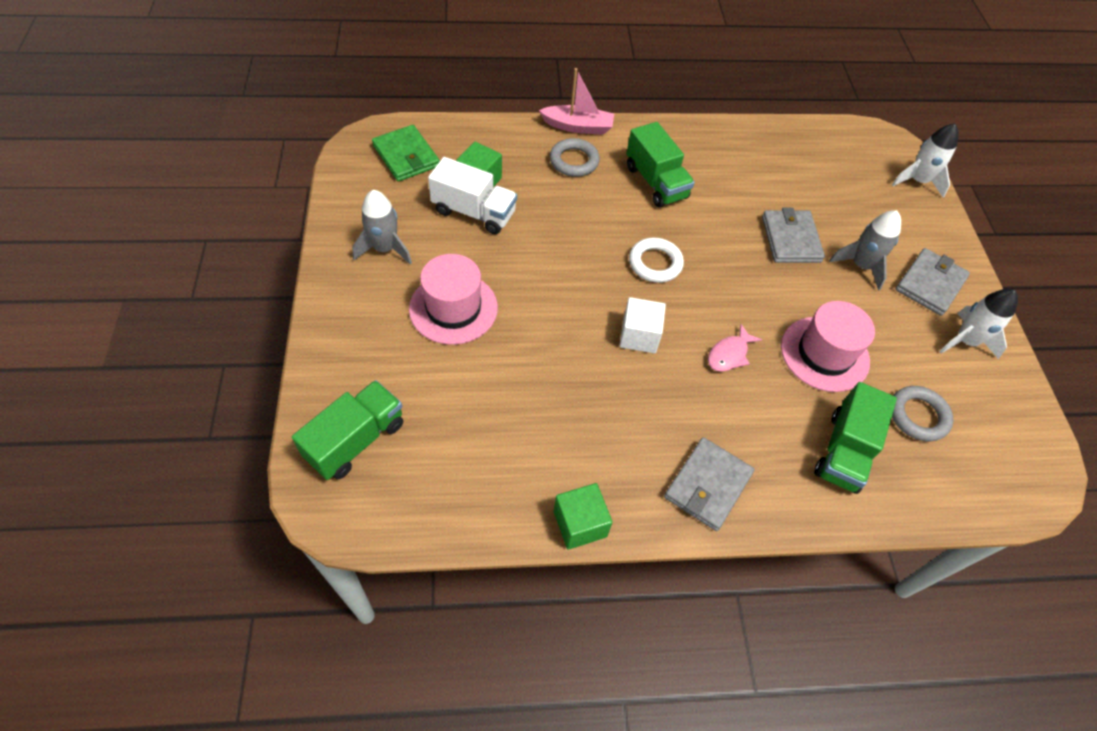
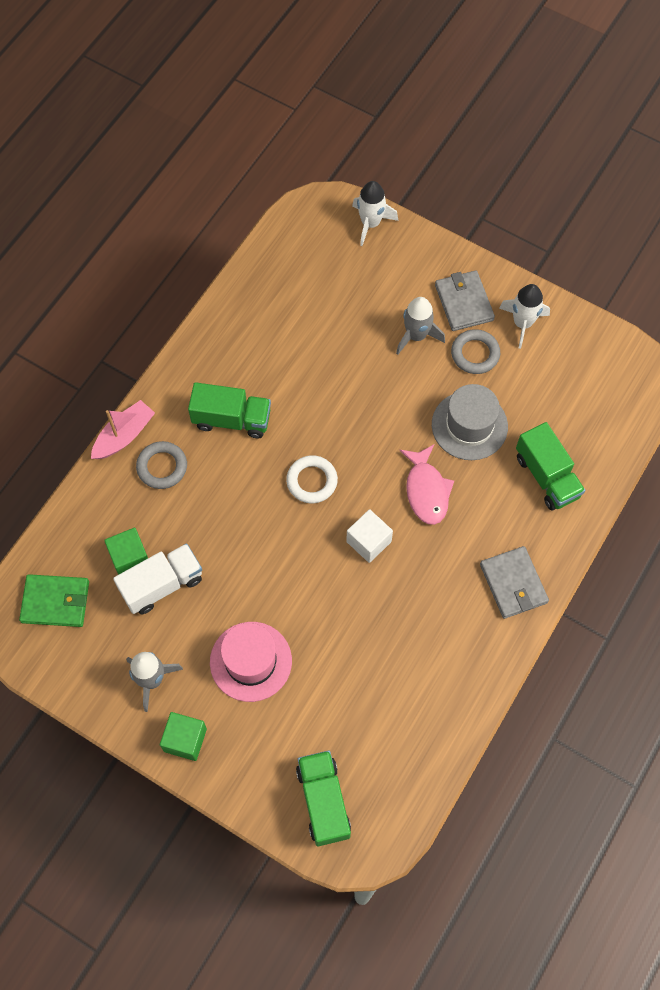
camera: 50 degrees left, 10 degrees up
(580, 524) = (486, 686): green cube -> green cube (185, 740)
(729, 354) = (426, 490): pink fish -> pink fish, size x1.51
(790, 239) = (358, 364): grey wallet -> none
(824, 354) = (469, 425): pink hat -> grey hat
(918, 416) = (554, 407): grey ring -> grey ring (475, 354)

